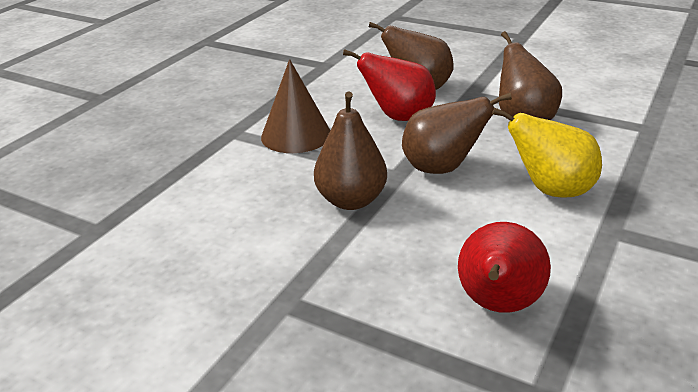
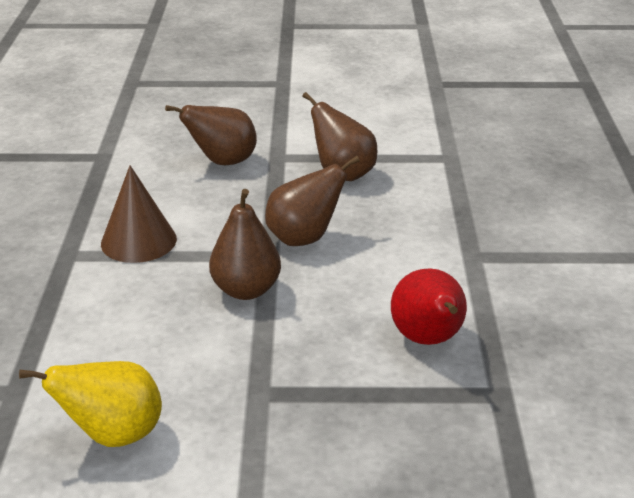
camera: 30 degrees left, 0 degrees up
(399, 117) = (227, 198): red pear -> none
(551, 190) = (408, 234): yellow pear -> yellow pear (113, 435)

